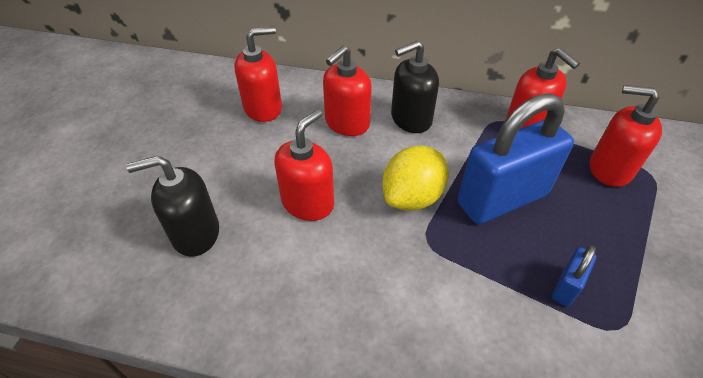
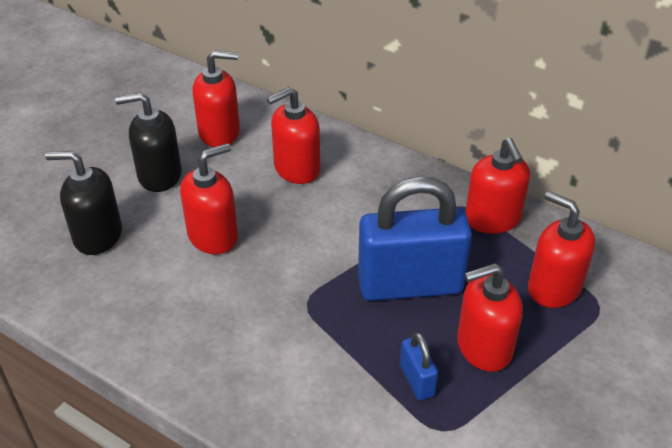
camera: 20 degrees right, 5 degrees down
(410, 119) = (367, 181): black soap dispenser -> black soap dispenser (159, 175)
(412, 197) = (318, 258): yellow lemon -> none
(566, 287) = (417, 380): blue padlock -> blue padlock turned 75 degrees counterclockwise
(596, 237) = (483, 347): none -> red soap dispenser

